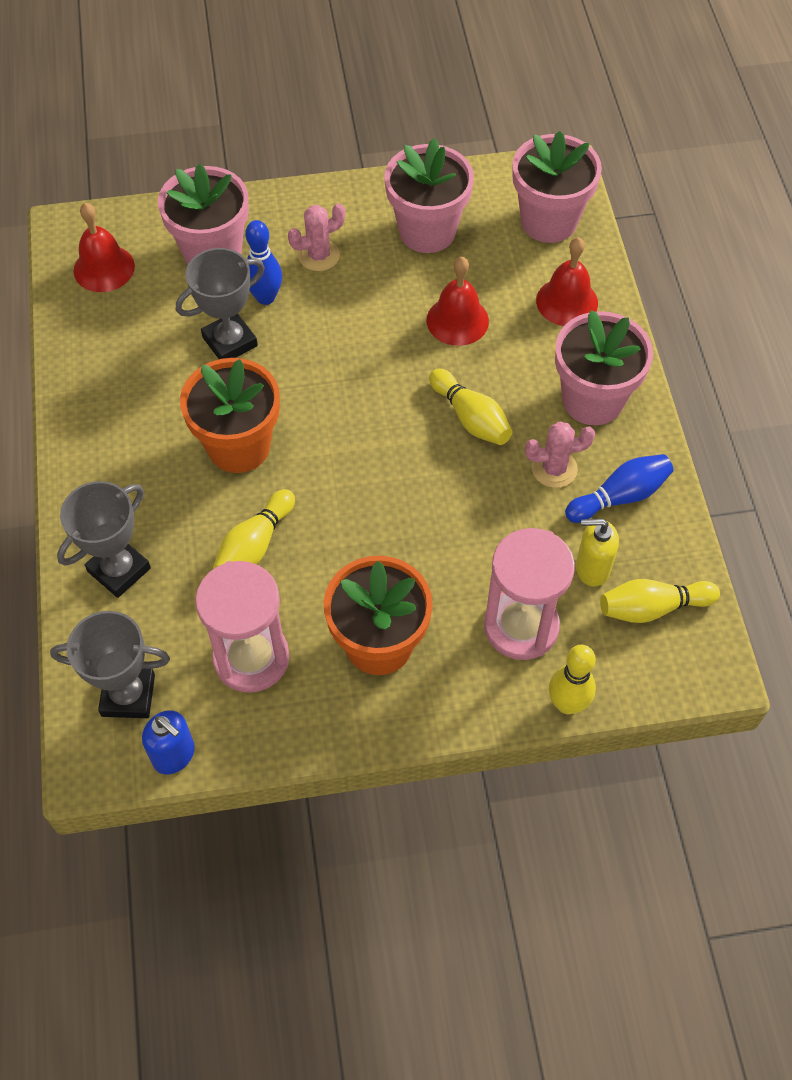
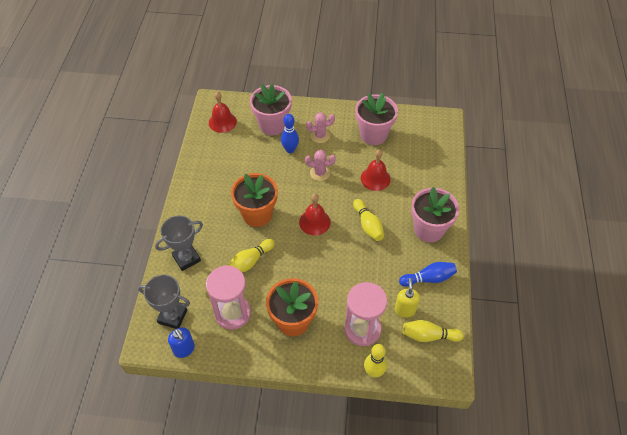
camera: 15 degrees right, 5 degrees down
(230, 342) = (268, 166): grey trophy -> none
(548, 221) = (432, 141): pink flower pot -> none
(554, 468) = (400, 258): pink cactus -> pink cactus (320, 173)
(567, 301) = (430, 180): red bell -> red bell (314, 222)
(592, 568) = (405, 310): yellow soap dispenser -> yellow soap dispenser turned 75 degrees clockwise

